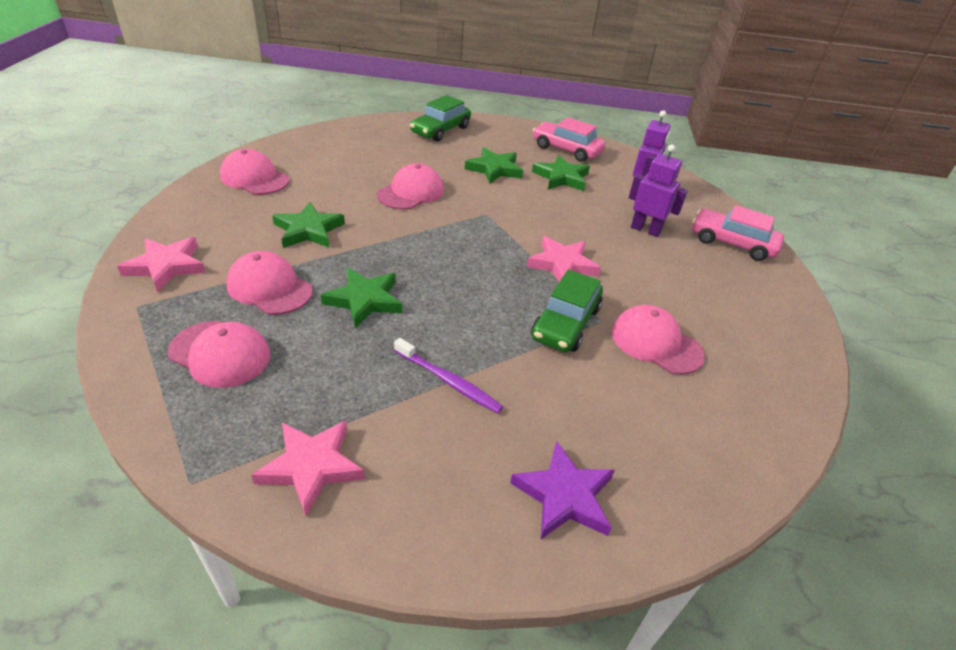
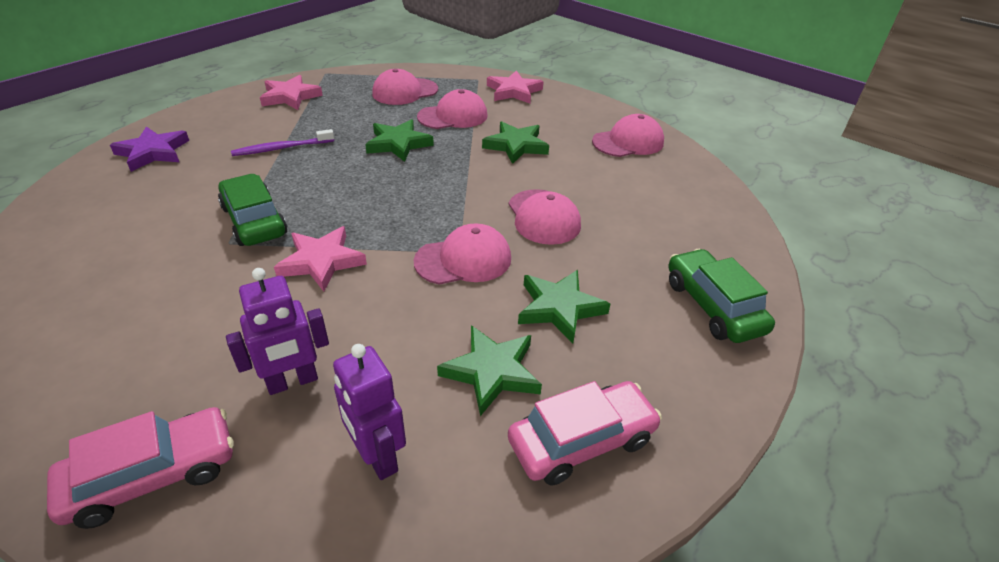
camera: 125 degrees right, 0 degrees up
(656, 343) = (162, 259): pink cap -> pink cap (463, 260)

